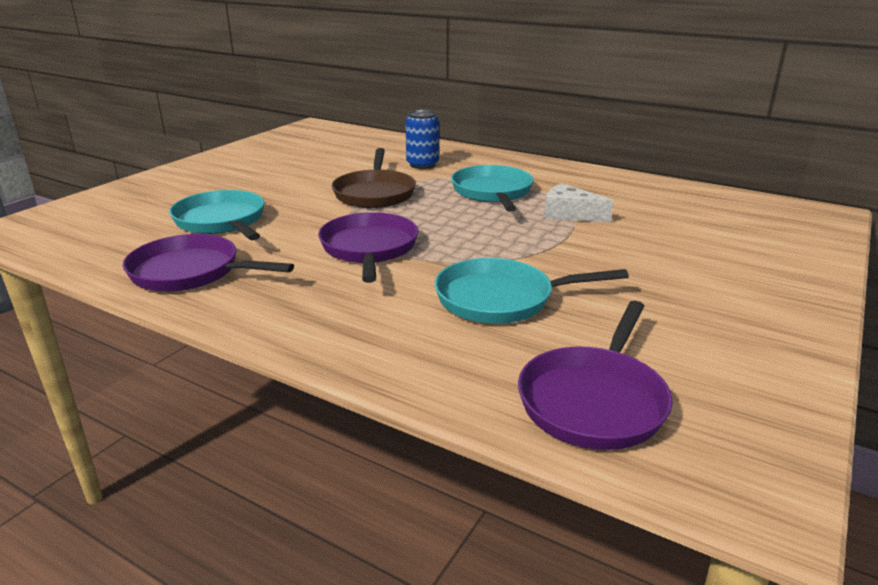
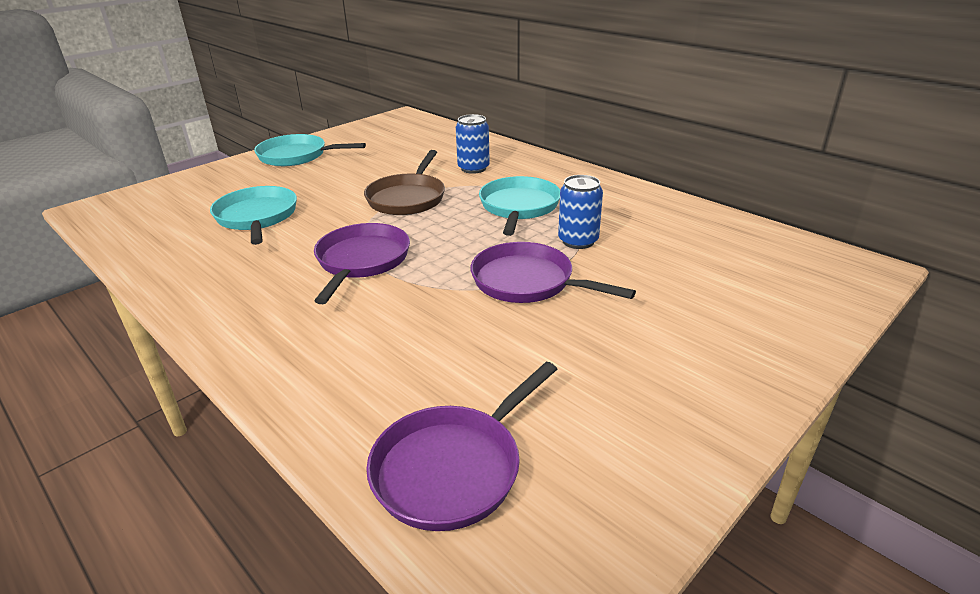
camera: 15 degrees right, 5 degrees up
(191, 272) = (198, 269): purple pan -> purple pan (528, 282)
(501, 299) = (443, 334): turquoise pan -> turquoise pan (297, 156)
(569, 214) = (578, 241): white cheese -> blue can

